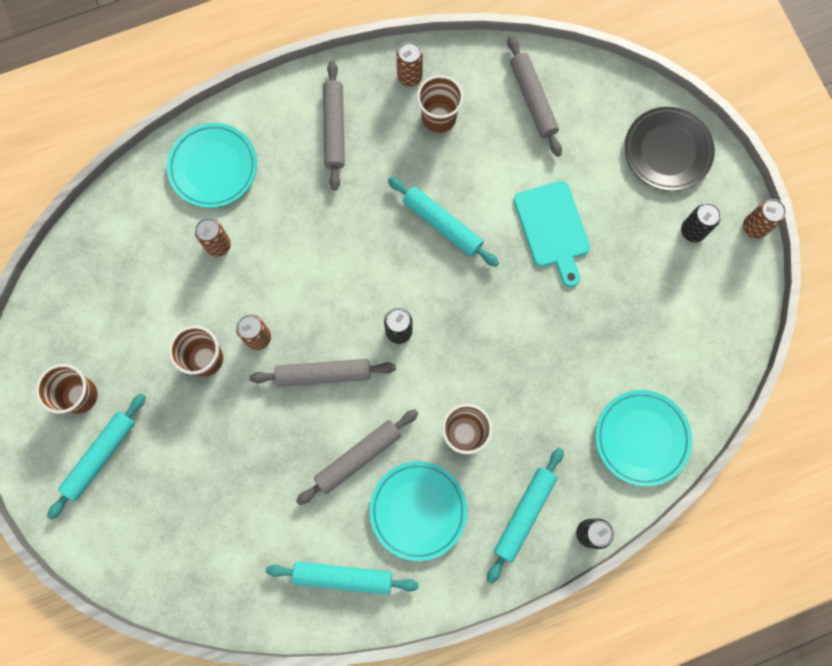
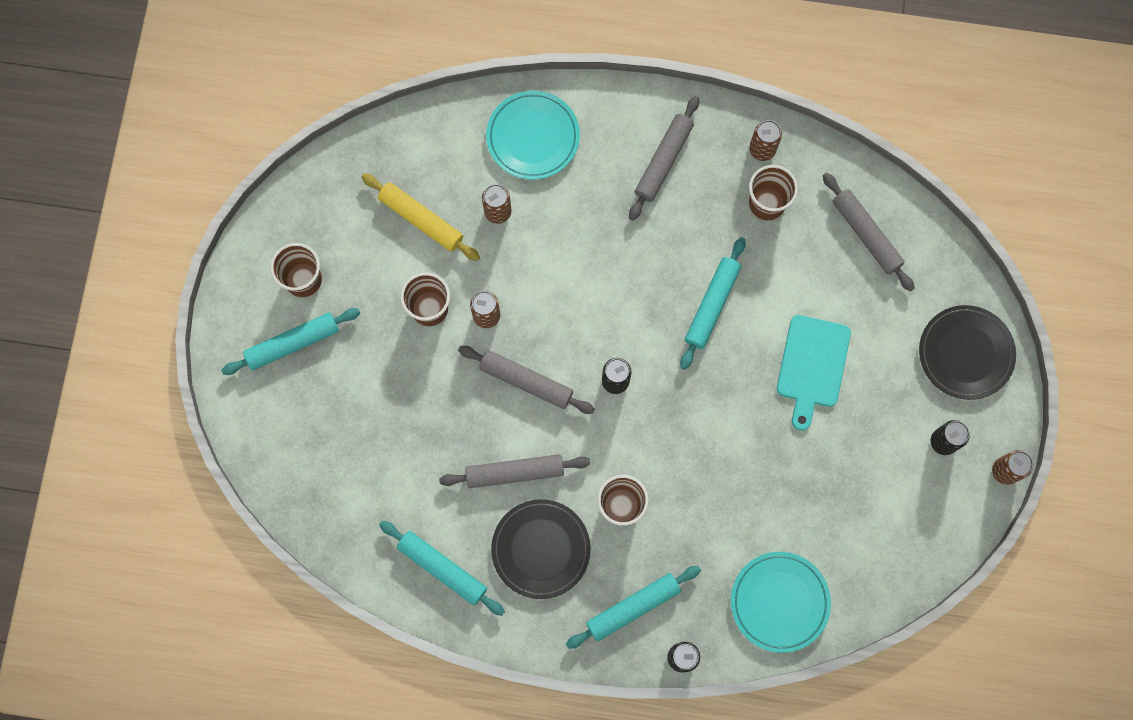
camera: 30 degrees right, 0 degrees up
(155, 287) = (421, 219): none -> yellow rolling pin
(418, 510) = (541, 549): turquoise plate -> black plate
(442, 224) = (711, 305): turquoise rolling pin -> turquoise rolling pin turned 45 degrees clockwise
(532, 99) = (866, 234): grey rolling pin -> grey rolling pin turned 45 degrees counterclockwise

